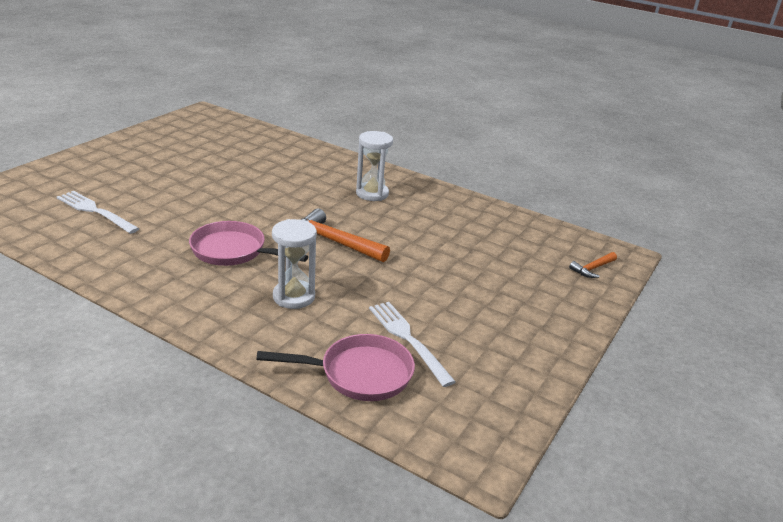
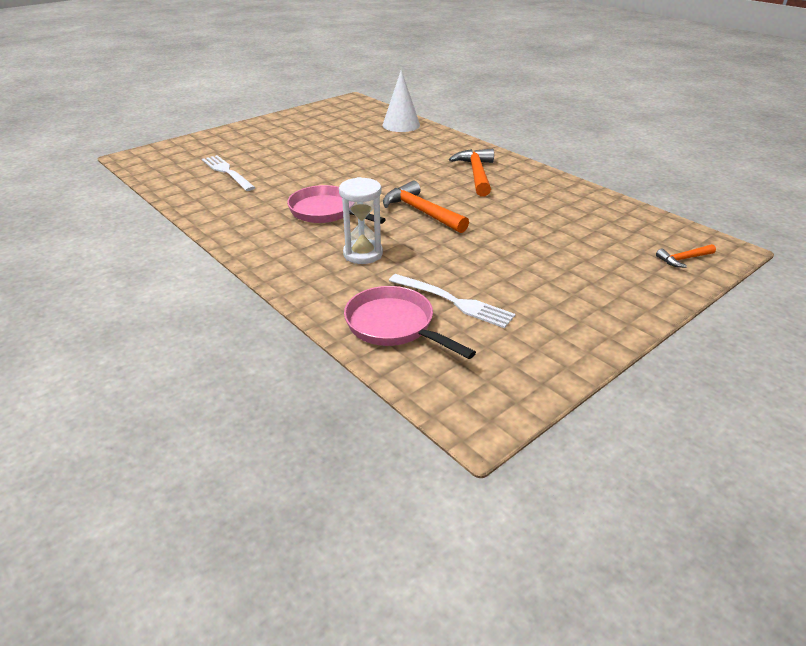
camera: 20 degrees right, 5 degrees up
(270, 140) = (401, 125): none -> white cone
(360, 374) = (394, 326): pink pan -> pink pan turned 150 degrees counterclockwise
(372, 194) = (476, 174): white hourglass -> orange hammer
(407, 339) = (454, 302): white fork -> white fork turned 135 degrees clockwise

